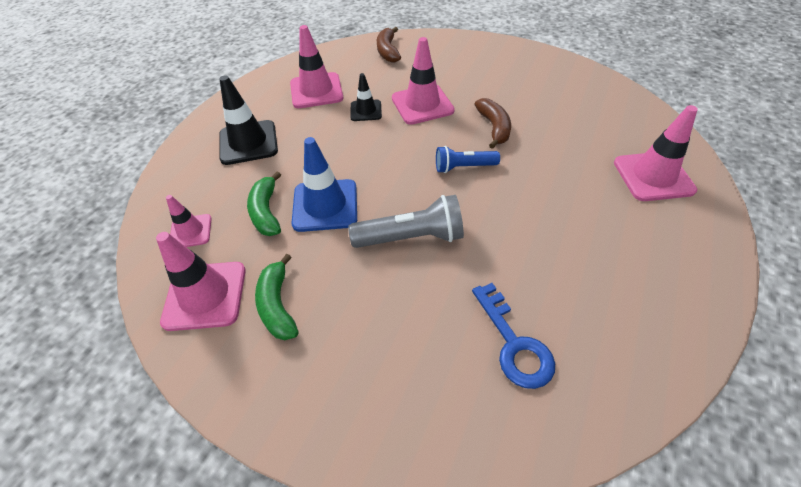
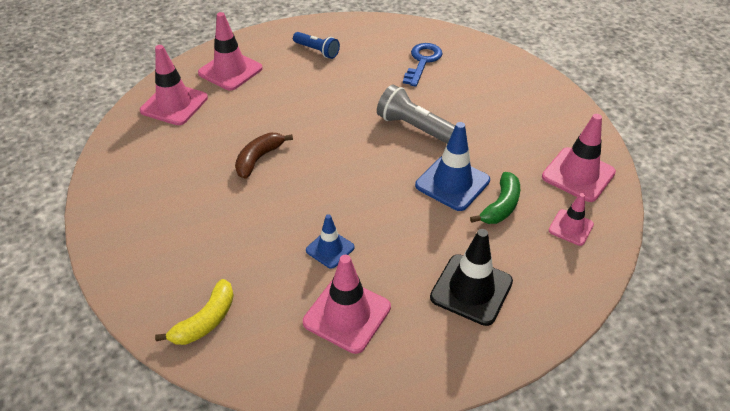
camera: 140 degrees left, 5 degrees down
(278, 305) = (532, 143): green banana -> none
(366, 111) = (330, 249): black traffic cone -> blue traffic cone
(388, 51) = (205, 321): brown banana -> yellow banana
(422, 104) = (276, 219): pink traffic cone -> pink traffic cone (174, 104)
(463, 167) = (325, 146): blue flashlight -> blue flashlight (317, 51)

